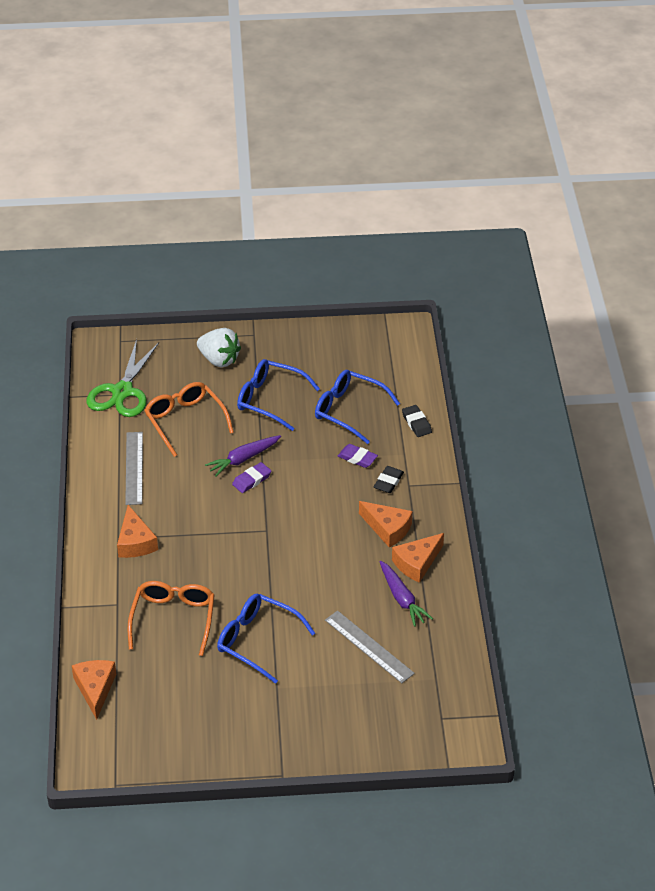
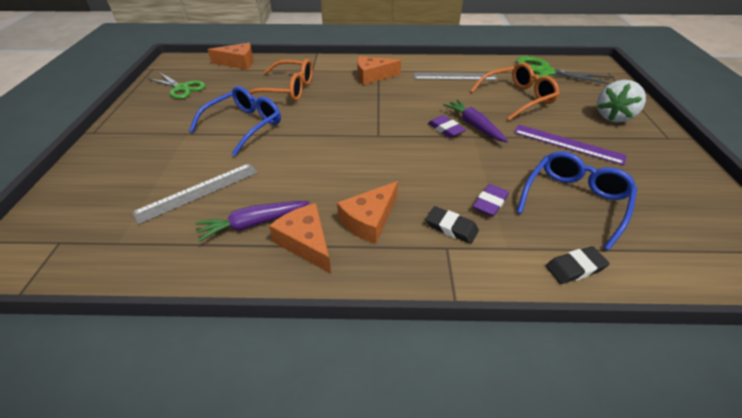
camera: 95 degrees right, 0 degrees up
(173, 728) = (182, 88): none -> green scissors
(270, 400) = (567, 144): blue glasses -> purple ruler

